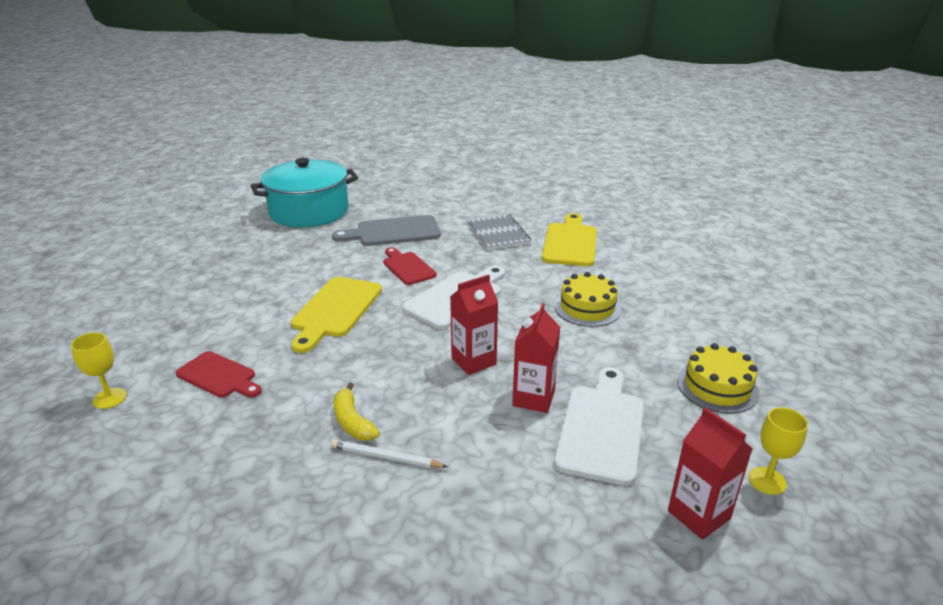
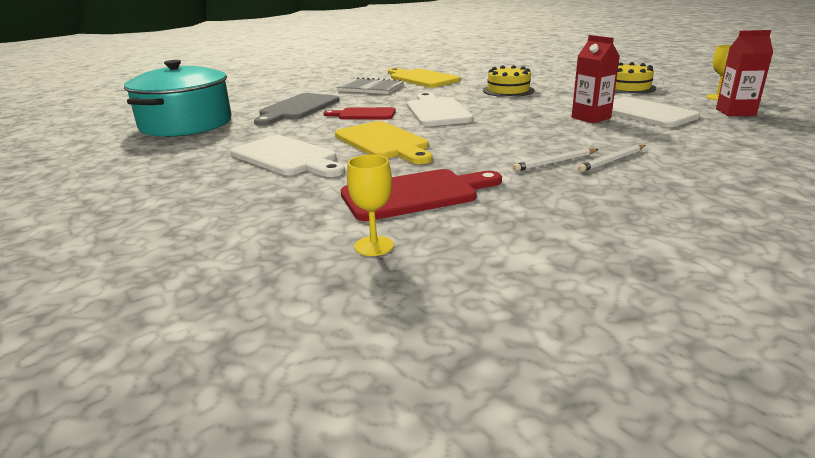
camera: 50 degrees left, 5 degrees down
(219, 376) = (415, 194): red cutting board -> red cutting board, size x1.54
(264, 286) = (287, 157): none -> white cutting board
(352, 422) = (555, 162): yellow banana -> white pencil
(473, 361) = (527, 122): red carton -> none

